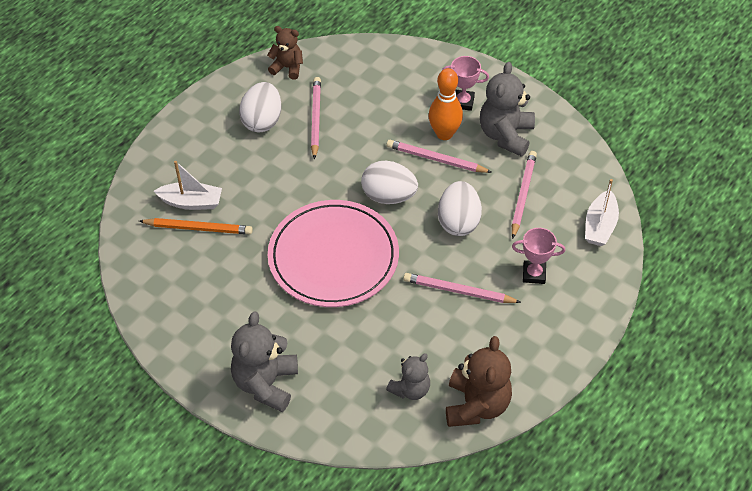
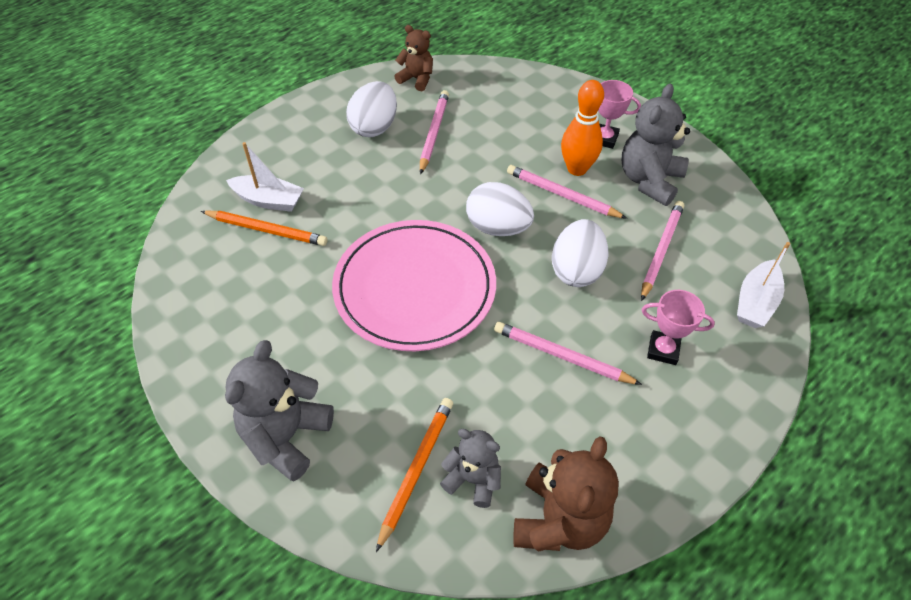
camera: 10 degrees right, 0 degrees up
(368, 389) = (416, 469): none -> orange pencil
(410, 389) = (473, 479): grey teddy bear -> grey teddy bear turned 120 degrees counterclockwise

